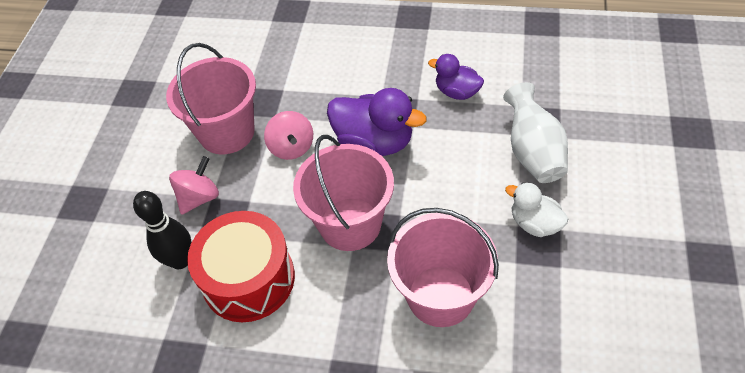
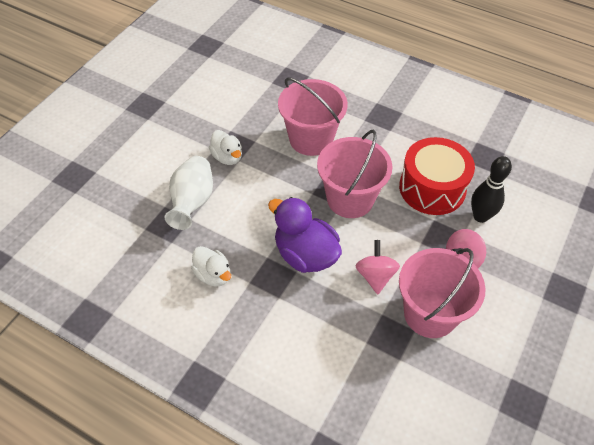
camera: 165 degrees left, 0 degrees up
(457, 92) = (213, 275): purple duck -> white duck

